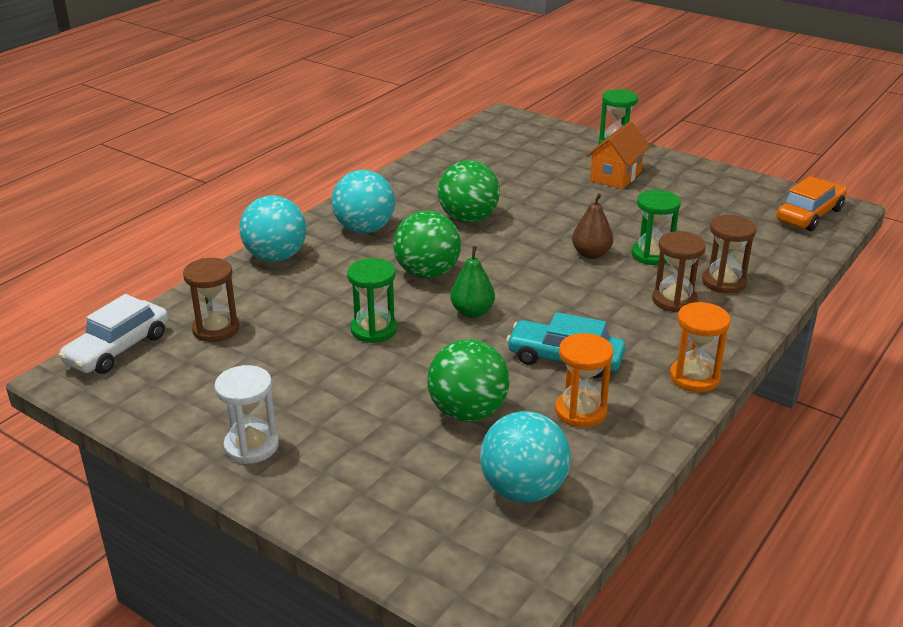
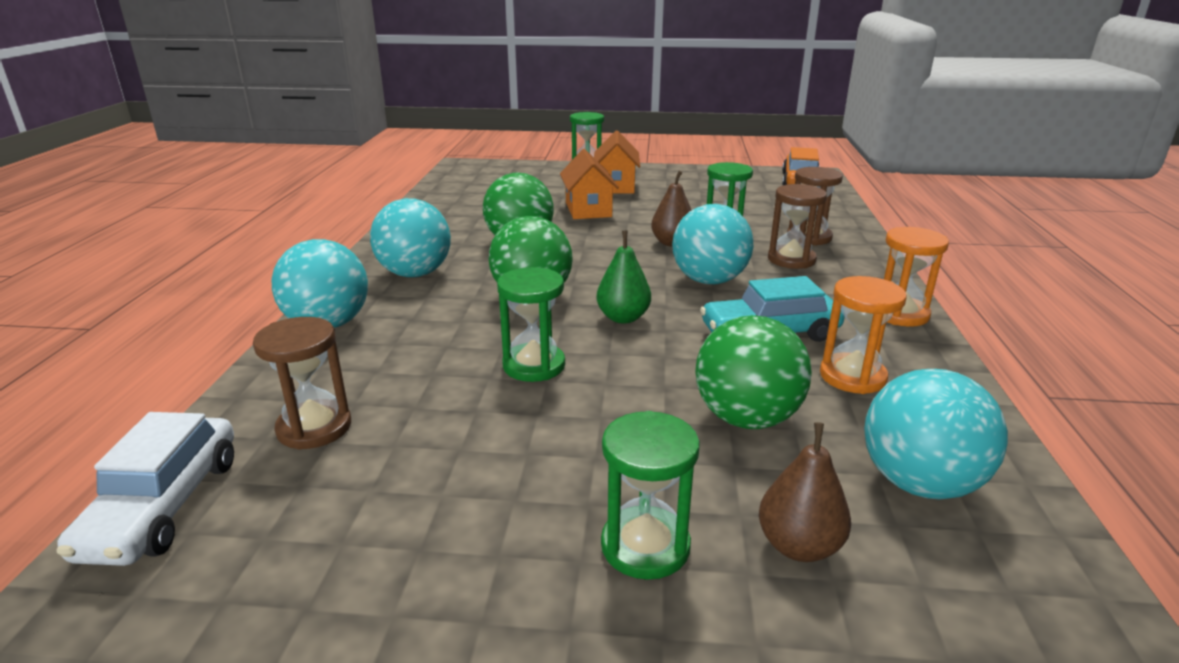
camera: 30 degrees left, 5 degrees down
(251, 446) = (520, 573): white hourglass -> none
(324, 458) = (645, 546): none -> green hourglass
(405, 491) = (799, 546): none -> brown pear
(560, 198) = (588, 210): none -> orange house
(576, 300) = (709, 280): none -> turquoise ball

